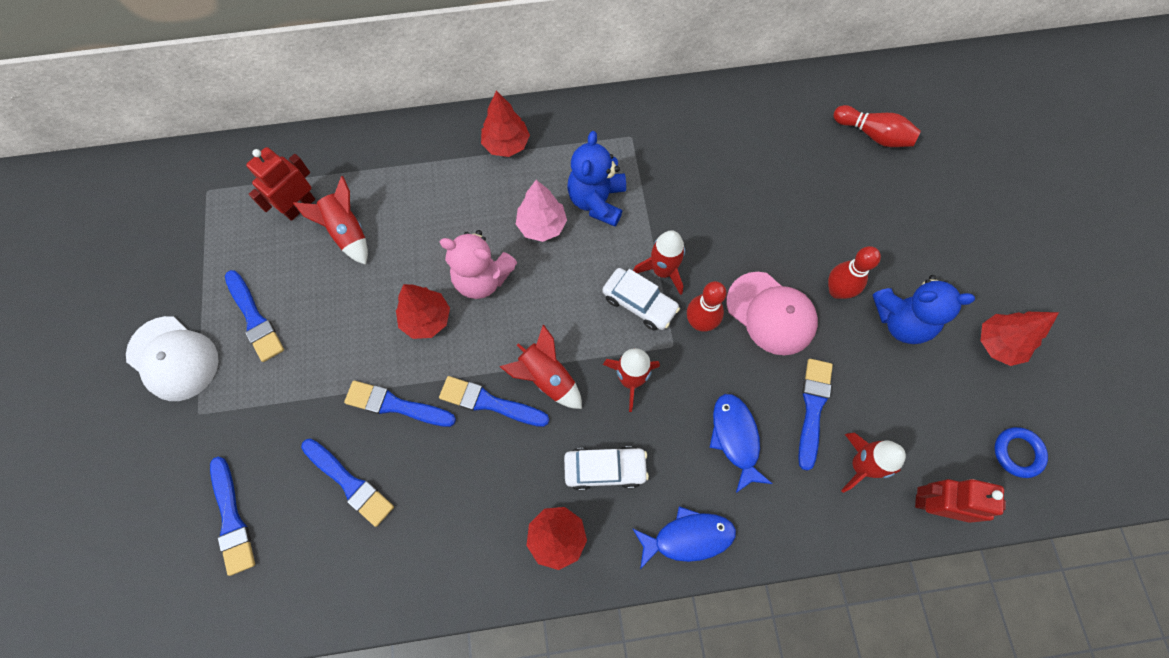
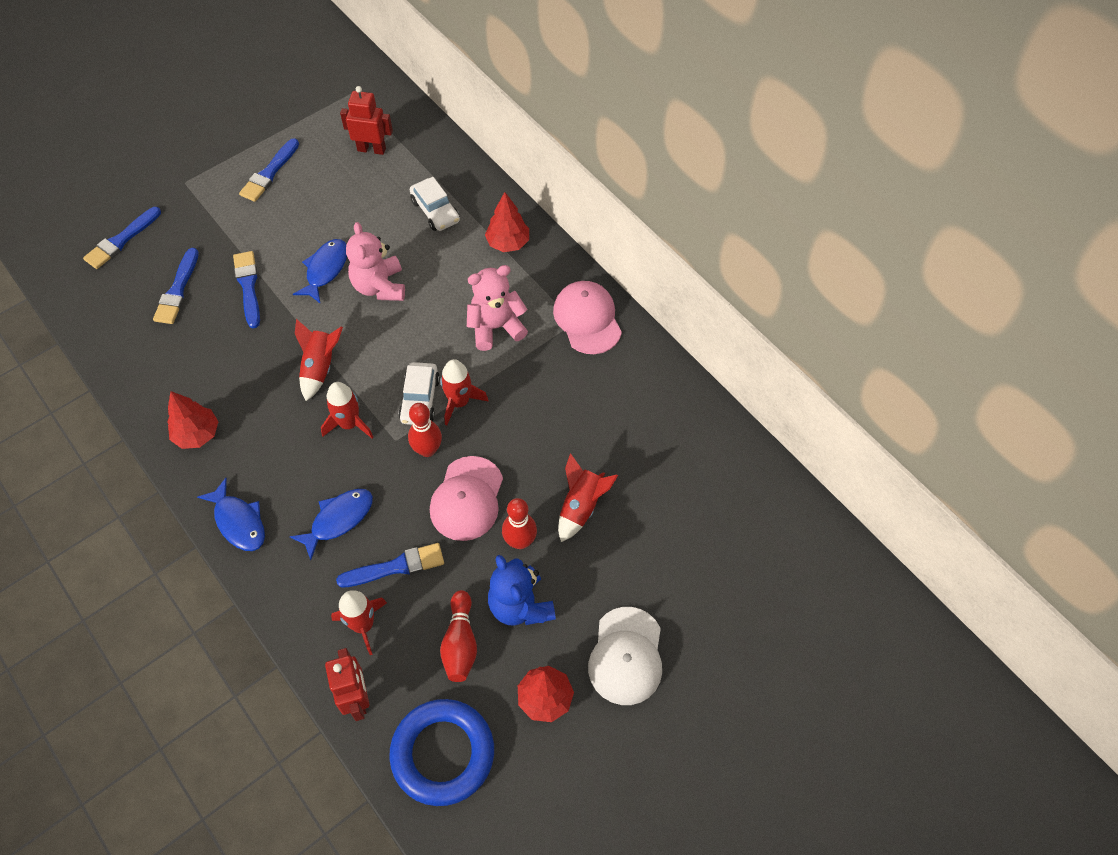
camera: 60 degrees right, 10 degrees down
(173, 358) = (216, 147): white cap -> white cap (626, 656)
(347, 232) = (368, 187): red rocket -> red rocket (581, 506)
(426, 319) = (325, 270): red tree -> blue fish
(489, 402) = (280, 341): blue brush -> none
(542, 225) = (449, 301): pink tree -> none
(597, 201) = (496, 327): blue teddy bear -> pink teddy bear
(605, 469) = (266, 440): white car -> white car (435, 211)
(634, 124) = (587, 319): none -> pink cap
(873, 135) = (707, 507): red bowling pin -> red bowling pin (460, 643)
(1017, 453) = (443, 753): blue ring -> blue ring, size x2.03

